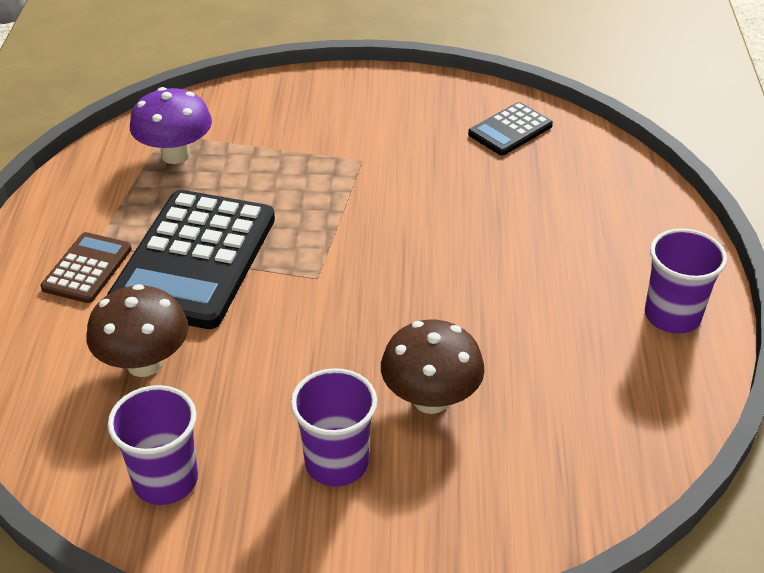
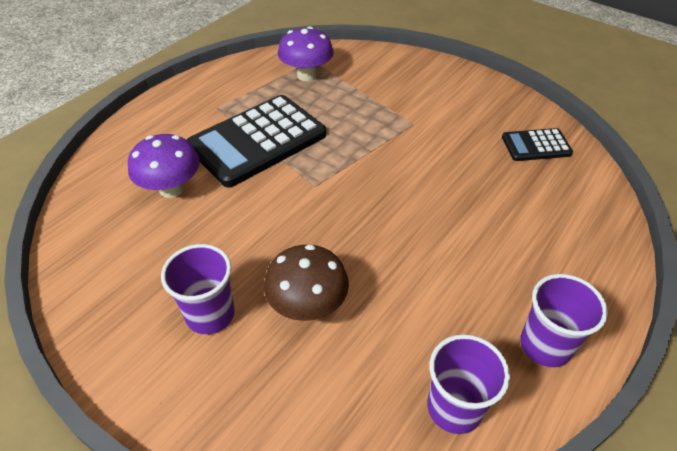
camera: 35 degrees right, 5 degrees up
(87, 268) = (198, 119): brown calculator -> none
(144, 363) = (171, 189): brown mushroom -> purple mushroom
(165, 480) = (112, 266): purple cup -> purple cup (454, 407)

